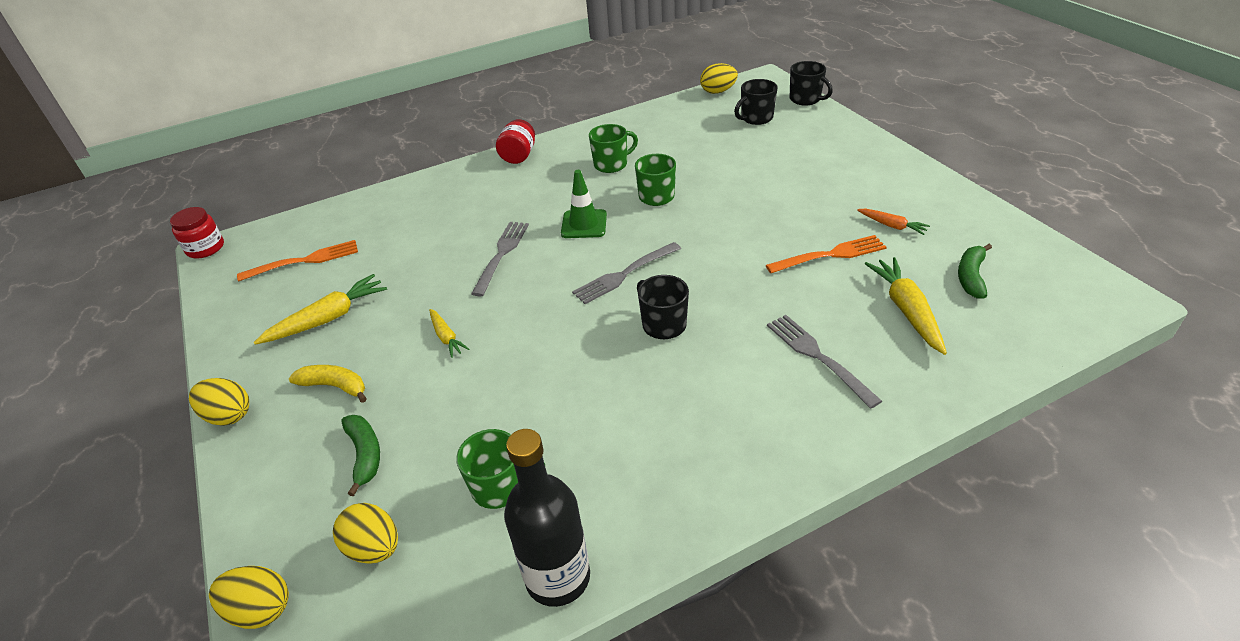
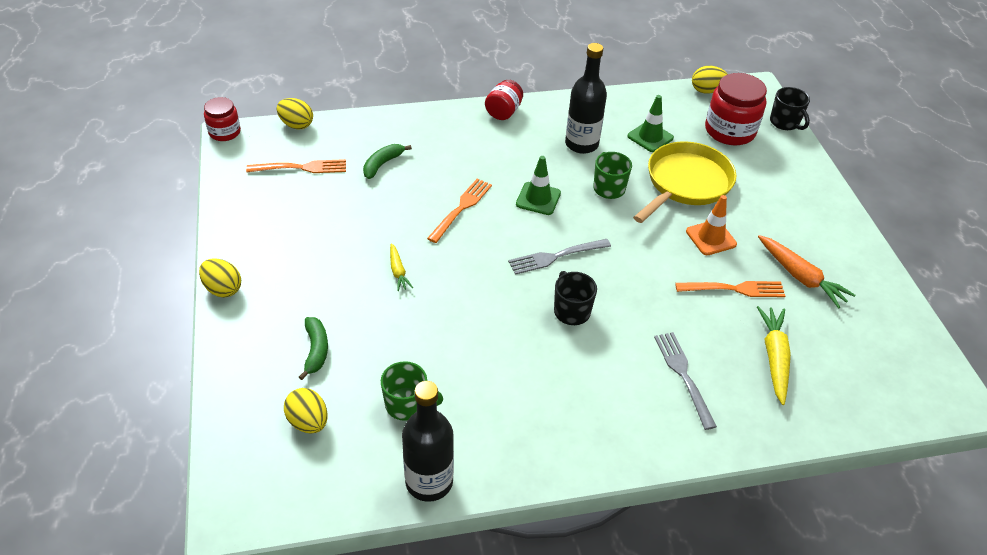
camera: 10 degrees right, 5 degrees up
(260, 609) = (224, 440): yellow egg -> yellow egg (296, 125)
(328, 318) = (310, 227): yellow carrot -> none
(335, 386) = (304, 288): yellow banana -> none
(502, 254) = (461, 208): grey fork -> orange fork
(611, 164) = (581, 144): green mug -> black bottle
(679, 142) = (650, 137): none -> green traffic cone
(733, 172) = (685, 183): none -> yellow pan
(756, 118) = (730, 131): black mug -> red jar
(782, 214) = (711, 238): none -> orange traffic cone
(892, 226) = (800, 277): orange carrot -> orange carrot, size x1.75
(971, 277) = (843, 344): green banana -> green banana (382, 164)

